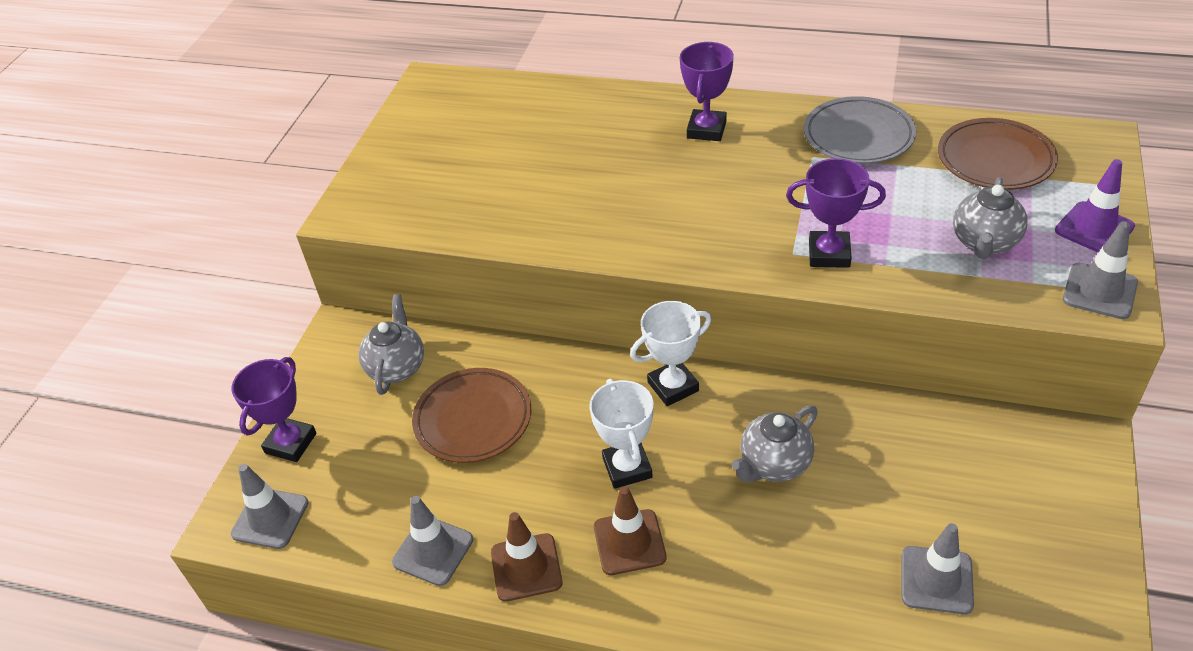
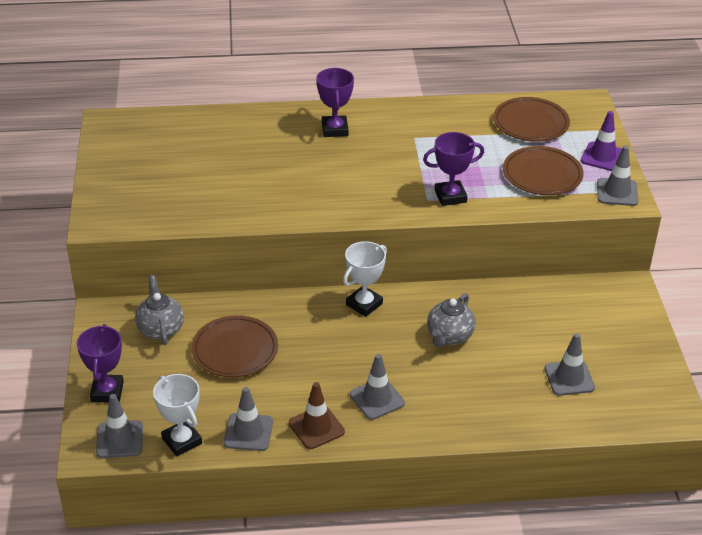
camera: 25 degrees left, 5 degrees down
(627, 468) = (356, 357): white trophy -> white trophy (182, 441)
(629, 542) = (377, 399): brown traffic cone -> grey traffic cone
(858, 136) = (439, 120): grey plate -> none
(984, 243) = (542, 175): grey teapot -> brown plate

